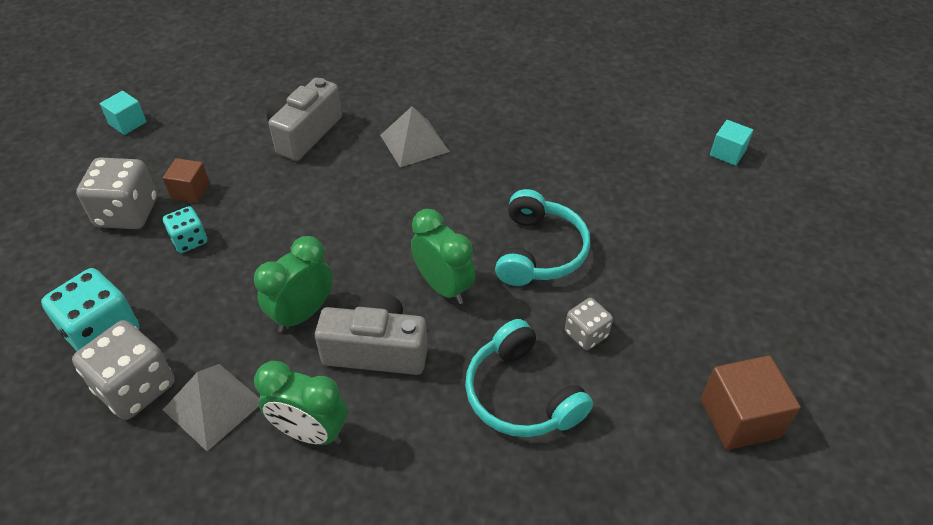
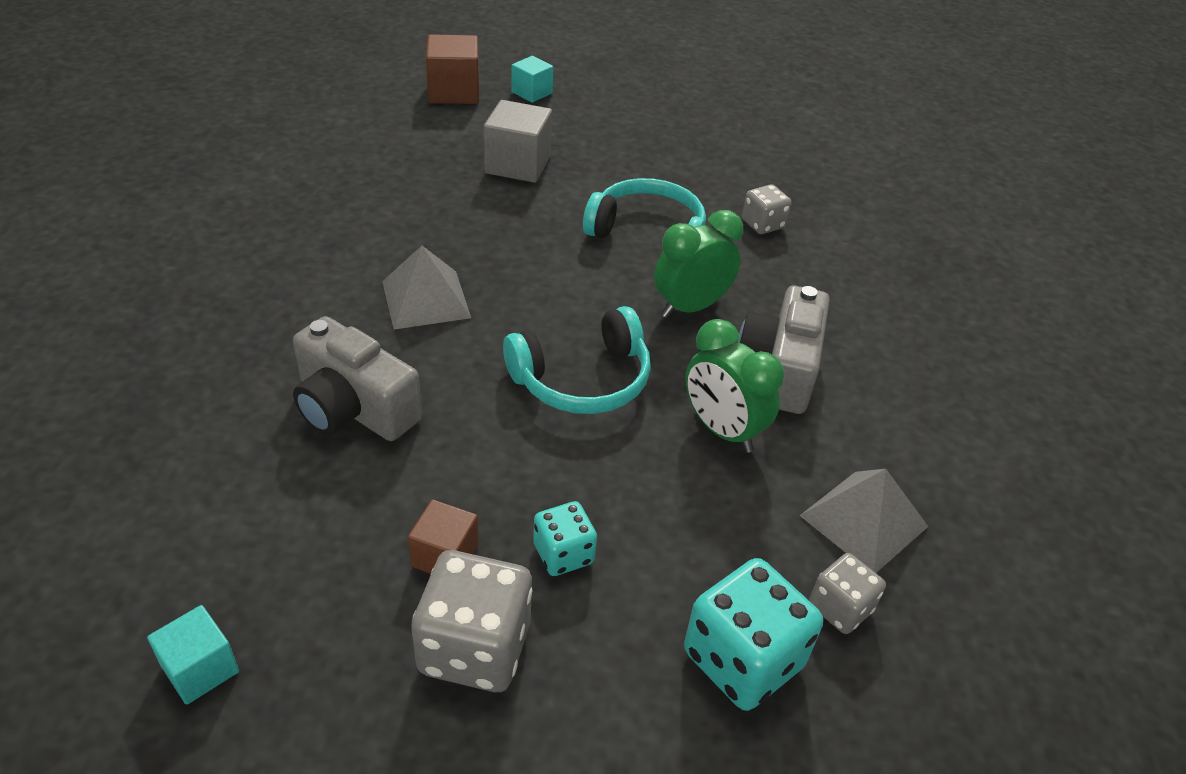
camera: 85 degrees left, 5 degrees down
(136, 387) = (840, 608): grey dice -> grey dice, size x0.57
(310, 432) = (893, 432): green clock -> none
(521, 395) = (835, 276): turquoise headphones -> turquoise headphones (582, 380)
(603, 161) = (518, 165): none -> grey cube
(739, 418) = (853, 166): brown cube -> brown cube (454, 92)

